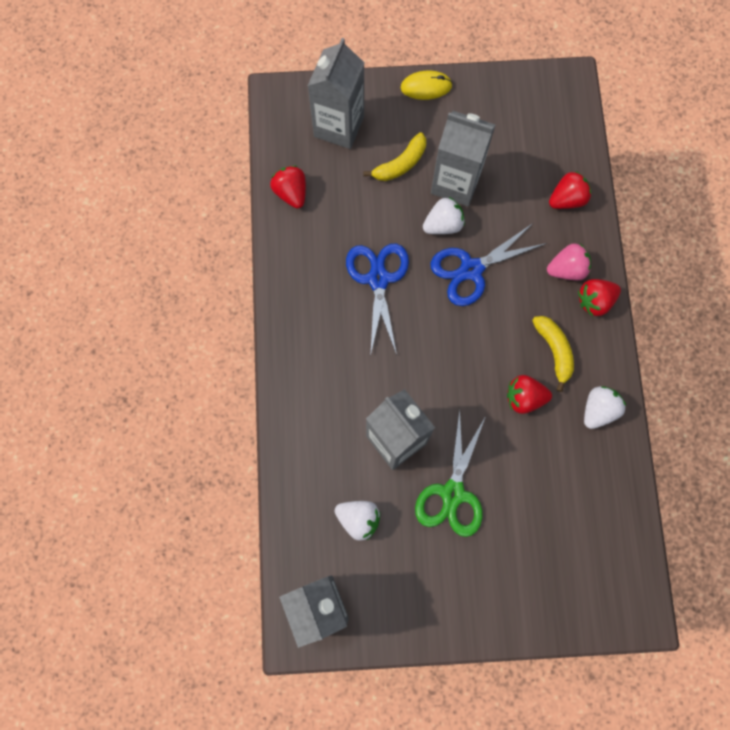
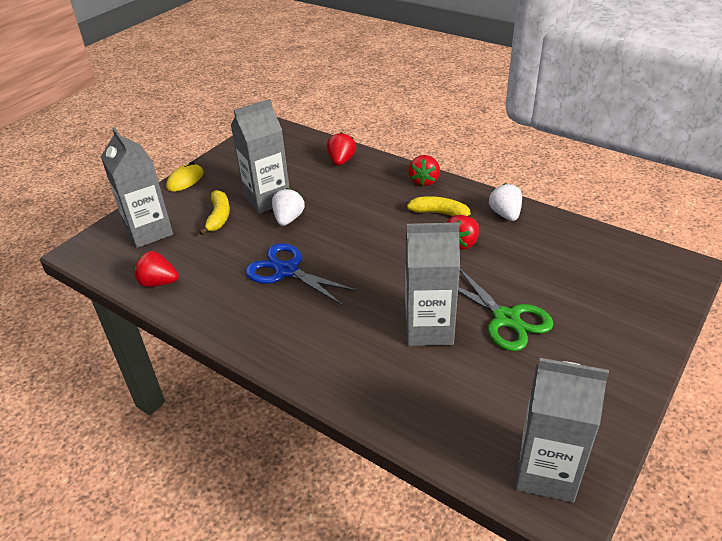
camera: 50 degrees left, 35 degrees down
(358, 519) = (480, 392): white strawberry -> none
(471, 270) = (337, 222): blue scissors -> none
(567, 269) = (388, 182): pink strawberry -> none

